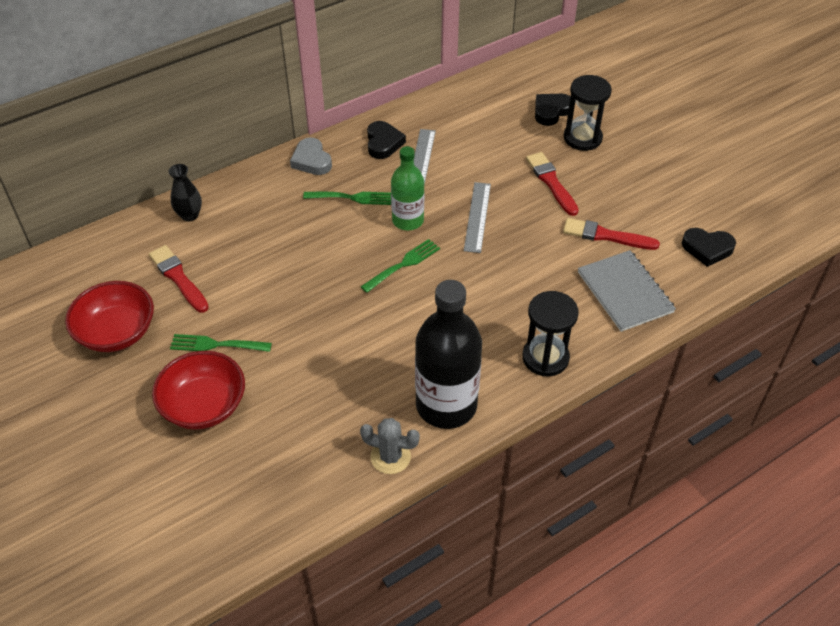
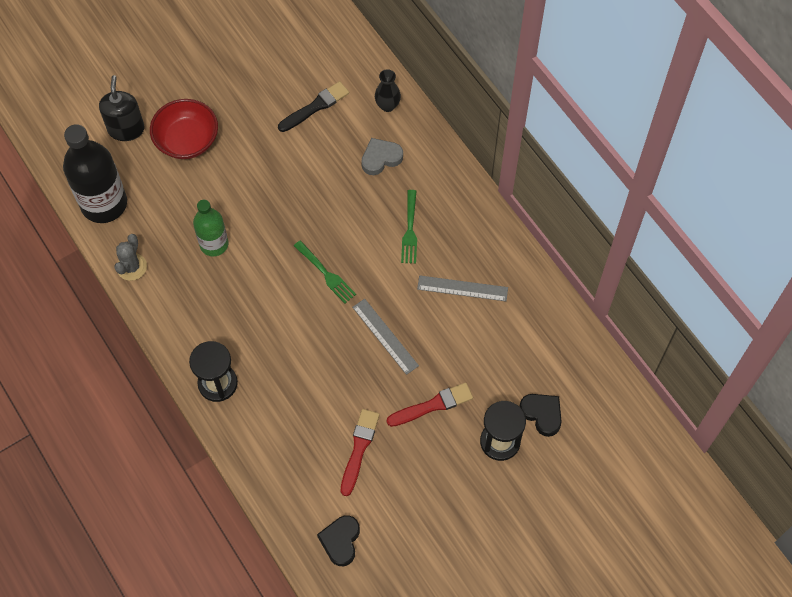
camera: 90 degrees right, 15 degrees up
(117, 332) = (260, 73): red bowl -> none
(173, 478) = (126, 129): none -> black soap dispenser
(178, 278) = (315, 107): red brush -> black brush
(216, 345) = (244, 141): green fork -> none
(311, 160) = (460, 194): grey heart -> grey heart (381, 158)
(383, 143) = (486, 255): black heart -> none
(408, 220) = (380, 277): green bottle -> green bottle (214, 244)
(446, 405) = (175, 306): black bottle -> black bottle (104, 204)
(477, 217) = (385, 336): grey ruler -> grey ruler turned 45 degrees clockwise
(625, 292) = (288, 457): grey notebook -> none

